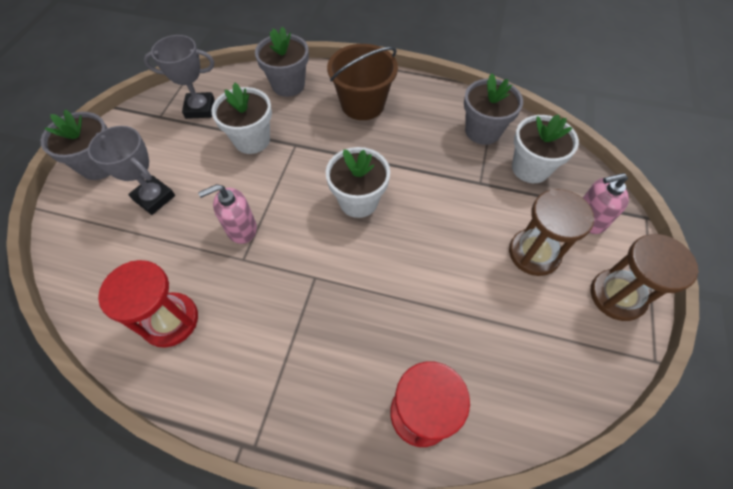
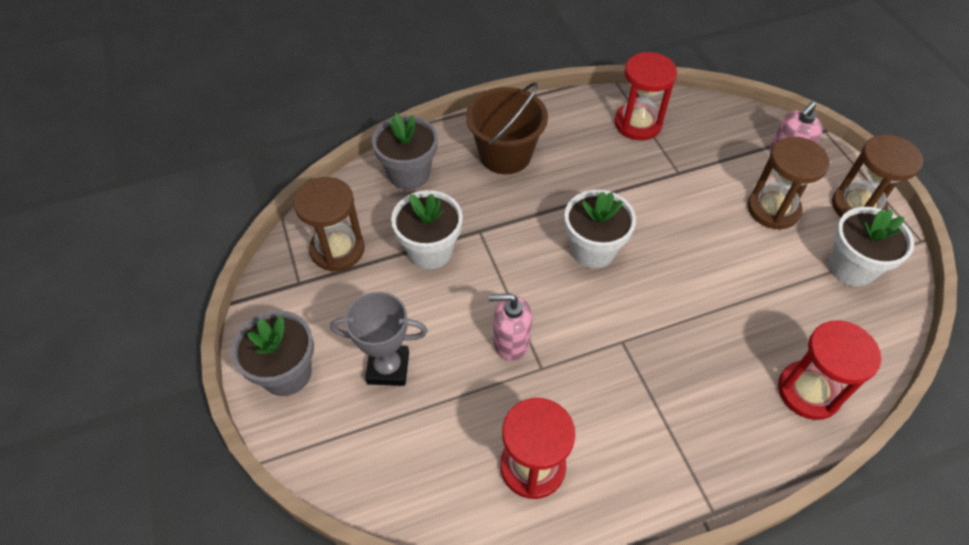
camera: 35 degrees left, 5 degrees down
(200, 108) = (337, 249): grey trophy -> brown hourglass
(241, 229) = (511, 342): pink soap dispenser -> pink soap dispenser turned 60 degrees clockwise
(482, 131) = (638, 123): grey flower pot -> red hourglass
(530, 168) = (706, 136): white flower pot -> white flower pot (851, 267)

